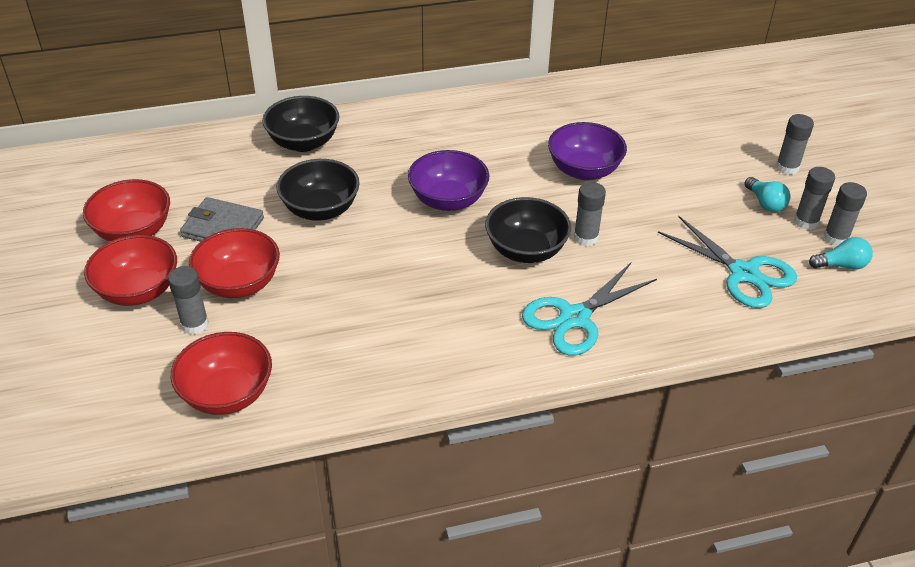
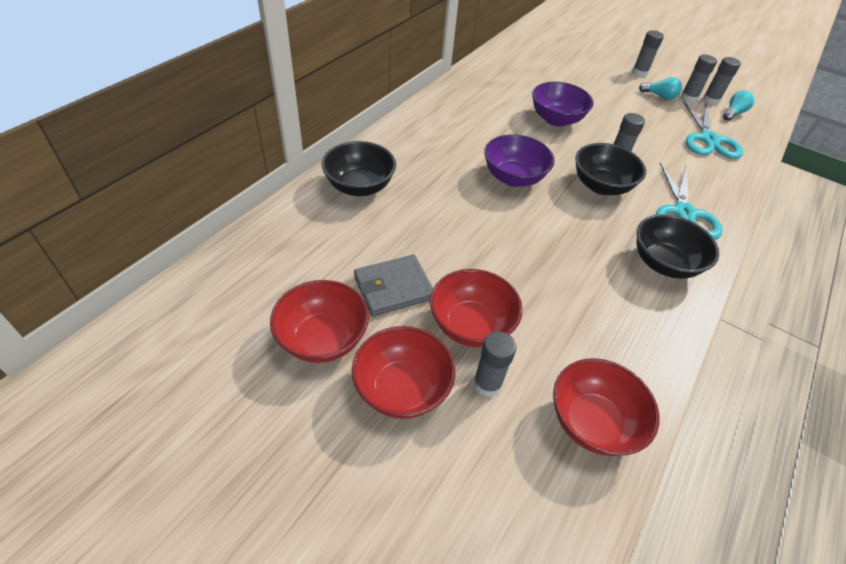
camera: 45 degrees left, 5 degrees up
(320, 209) = (444, 230): black bowl -> black bowl (663, 263)
(744, 274) = (709, 140): turquoise scissors -> turquoise scissors turned 90 degrees clockwise

